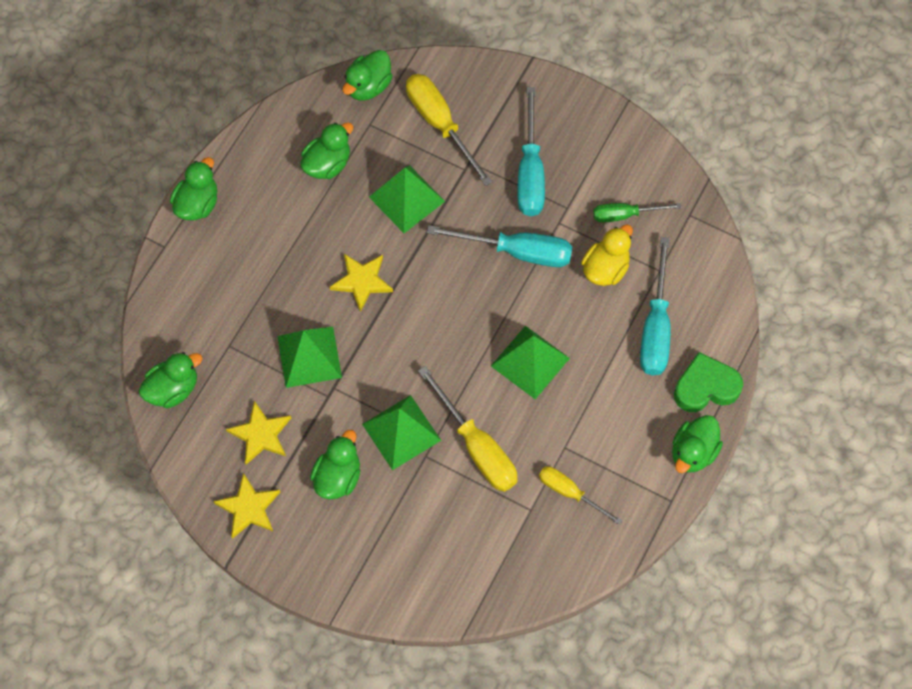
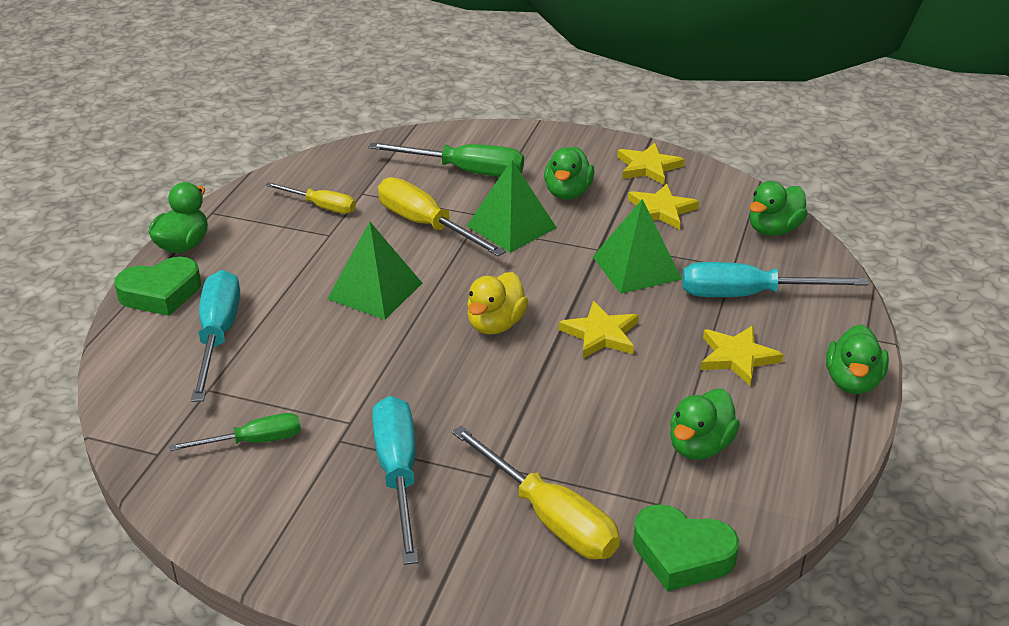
camera: 170 degrees right, 30 degrees down
(269, 241) = (737, 357): none -> yellow star
(368, 86) = (682, 554): green duck -> green heart
(406, 199) = (571, 421): green pyramid -> none
(427, 530) = (465, 171): none -> green screwdriver
(517, 252) = (404, 385): turquoise screwdriver -> turquoise screwdriver (748, 295)
(605, 268) = (283, 382): yellow duck -> yellow duck (495, 324)

